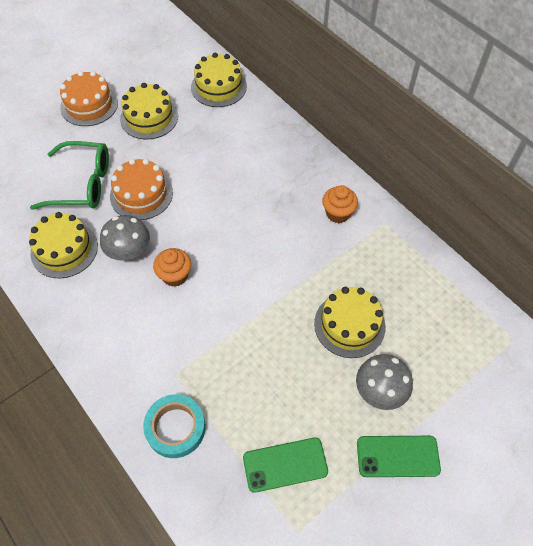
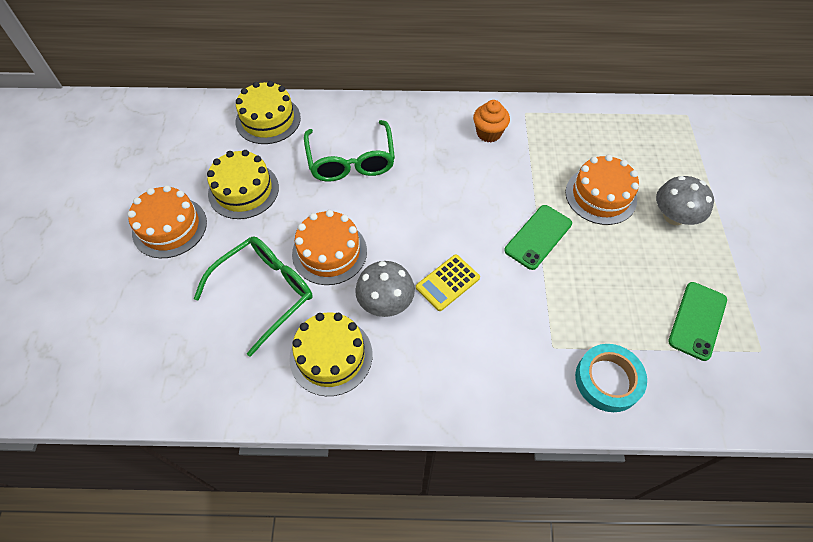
camera: 50 degrees left, 0 degrees up
(175, 276) = (447, 283): orange cupcake -> yellow calculator
(228, 153) = (351, 161): none -> green glasses
(349, 325) = (600, 196): yellow cake -> orange cake
(398, 456) = (737, 243): green phone -> green phone (538, 237)

